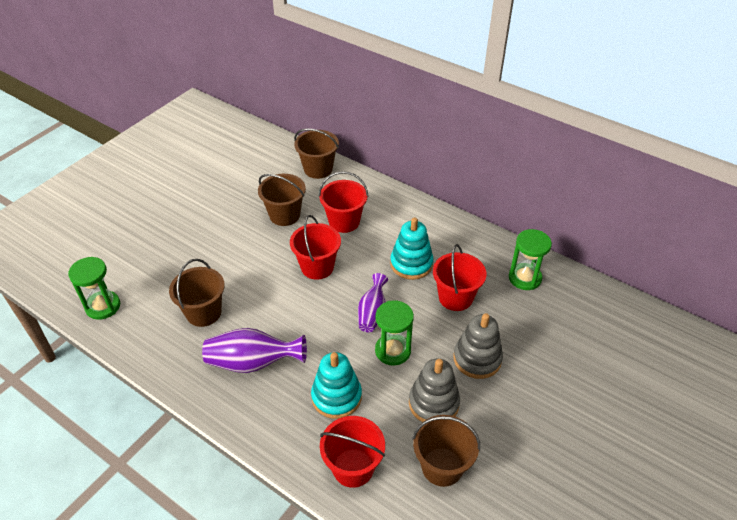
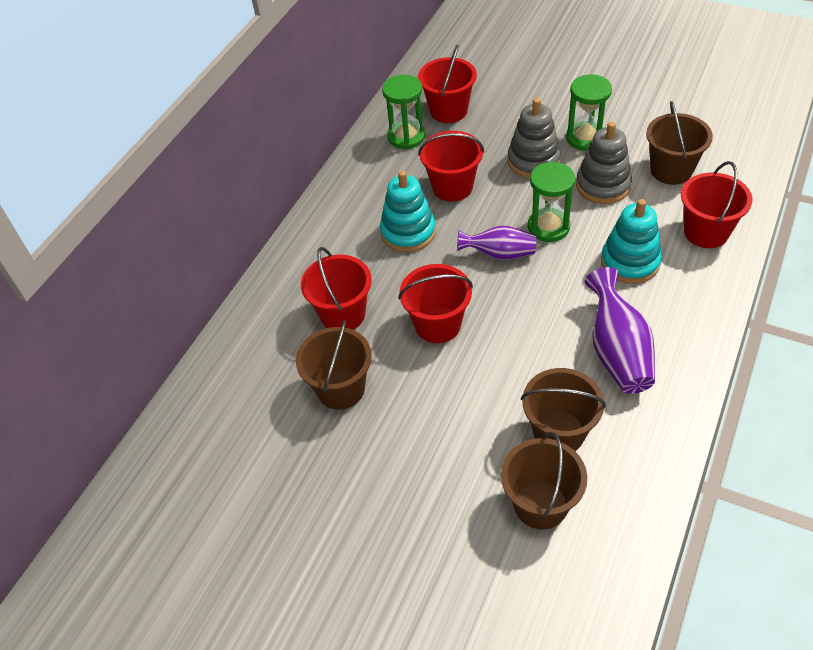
camera: 95 degrees left, 5 degrees up
(103, 306) = (594, 577): green hourglass -> green hourglass (585, 138)
(318, 169) = (226, 372): brown bucket -> brown bucket (540, 504)
(557, 311) = (448, 110): none -> red bucket

